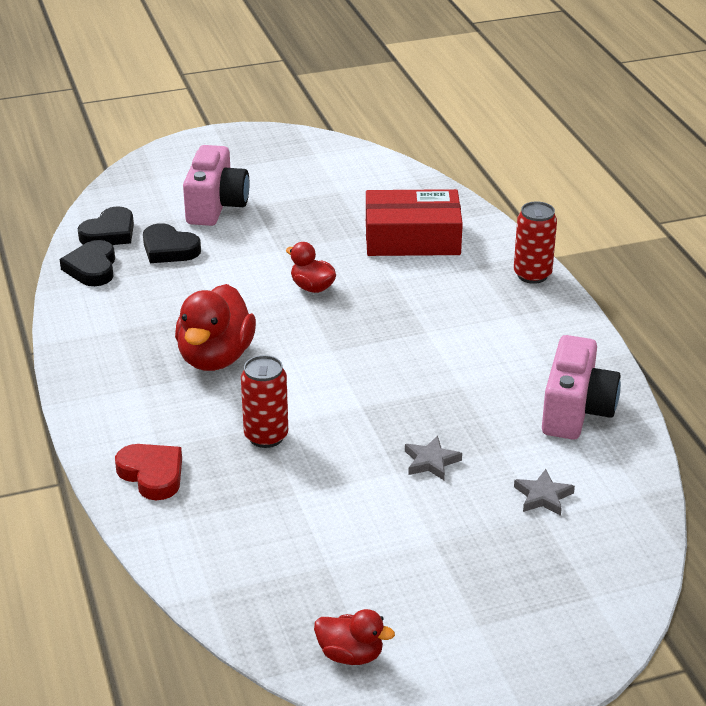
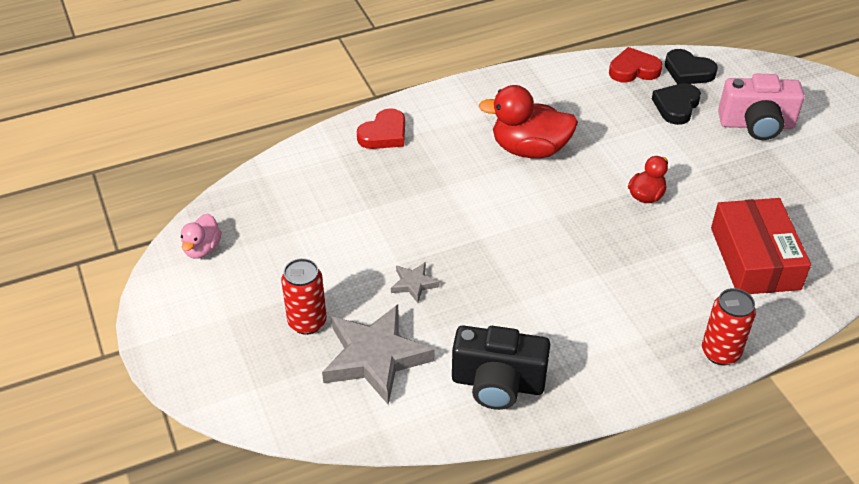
camera: 85 degrees right, 10 degrees up
(92, 268) = (633, 70): black heart -> red heart
(266, 436) = (434, 186): red can -> red can (307, 322)
(350, 655) = (202, 249): red duck -> pink duck
(543, 496) = (375, 358): grey star -> grey star, size x2.17
(576, 411) = (497, 384): pink camera -> black camera

